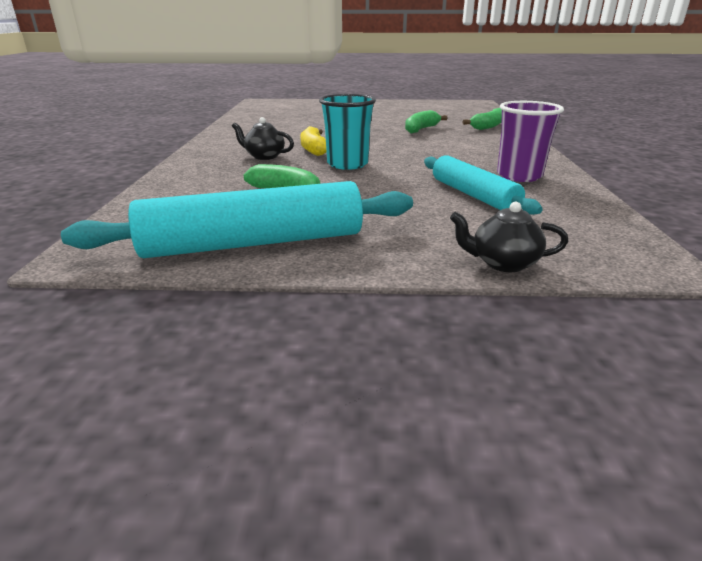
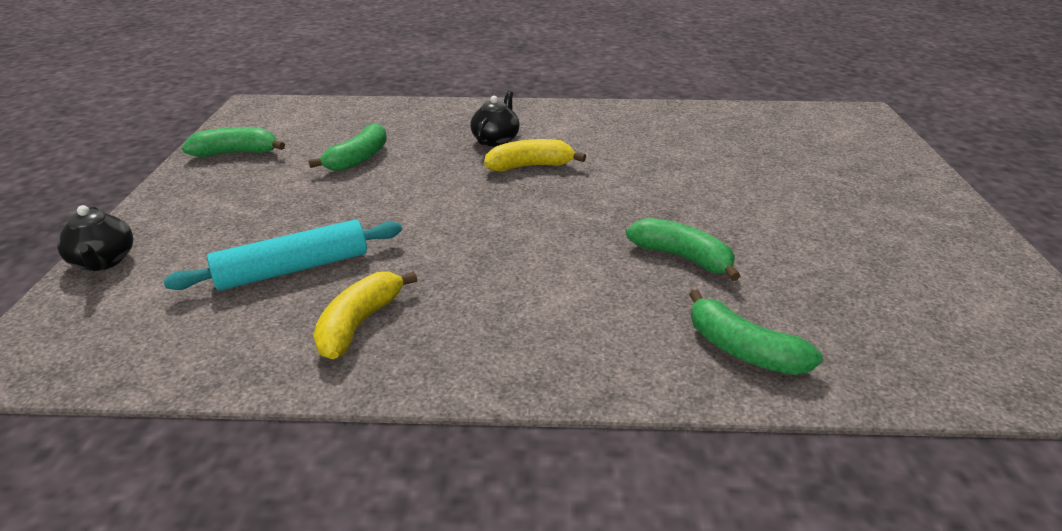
camera: 90 degrees right, 5 degrees up
(253, 243) = (236, 153): turquoise rolling pin -> green banana
(347, 164) = (453, 189): turquoise cup -> none
(503, 263) = (103, 261): black teapot -> black teapot turned 150 degrees clockwise
(519, 176) = (359, 323): purple cup -> yellow banana

